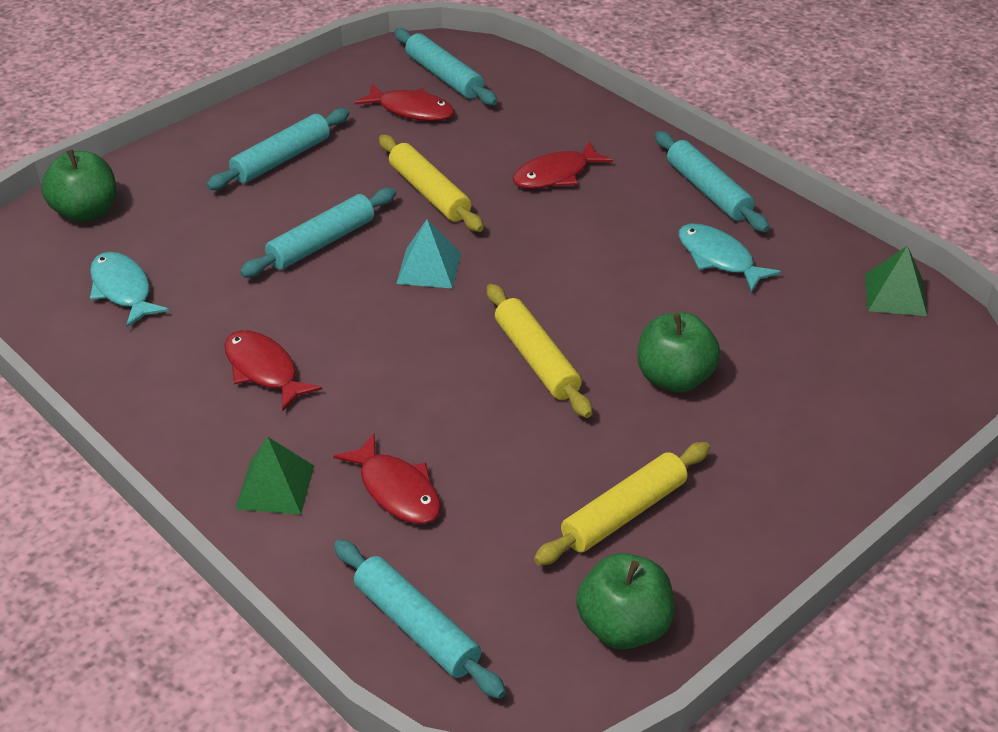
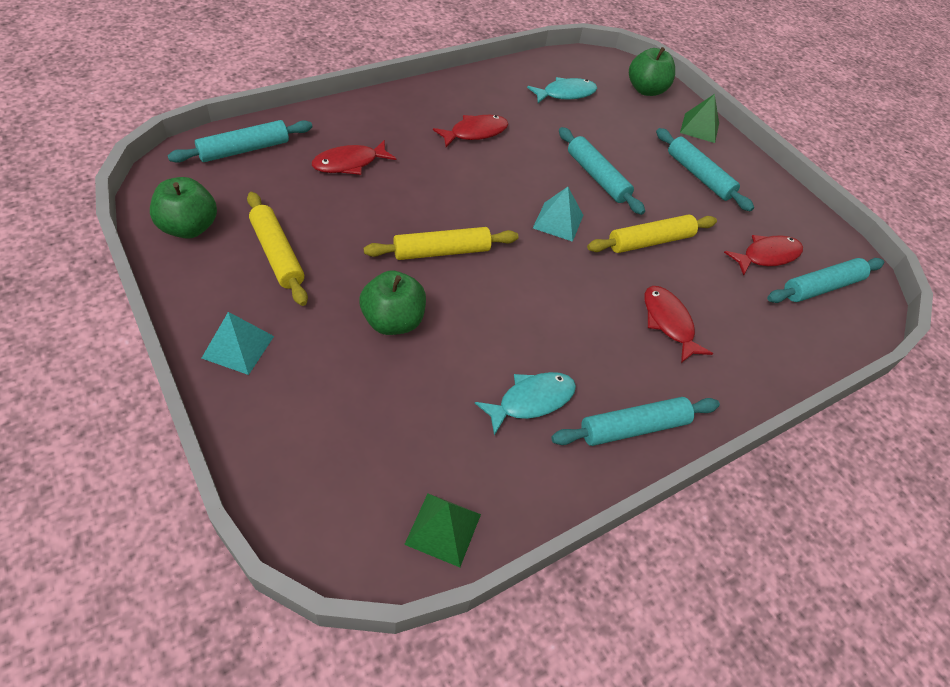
camera: 95 degrees right, 10 degrees up
(275, 487) = (375, 121): green pyramid -> green pyramid (699, 128)
(411, 110) = (767, 256): red fish -> red fish turned 150 degrees counterclockwise
(791, 500) = (238, 347): none -> turquoise pyramid

